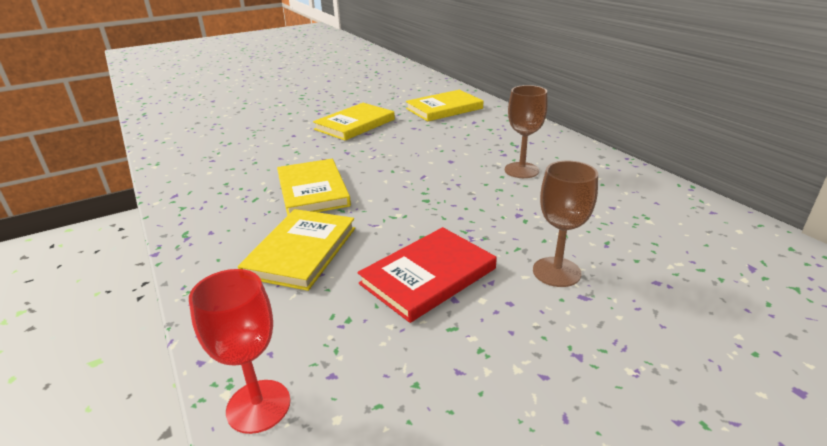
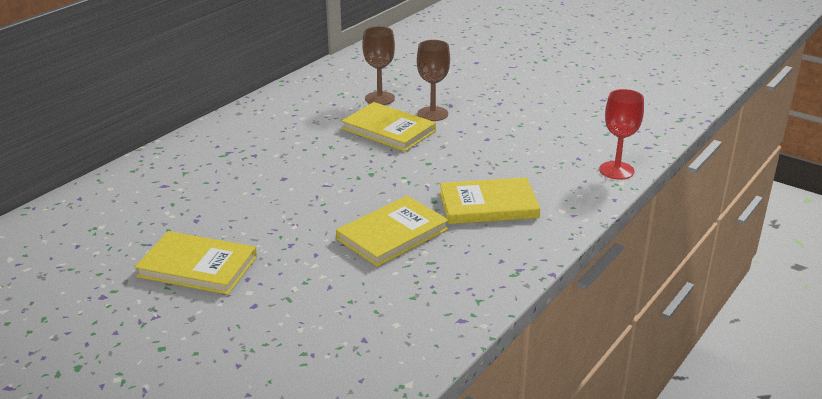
camera: 115 degrees left, 0 degrees up
(428, 276) = (473, 150): red book -> none
(444, 108) = (117, 214): yellow book -> yellow book (389, 130)
(521, 170) = (288, 142): brown goblet -> brown goblet (379, 98)

